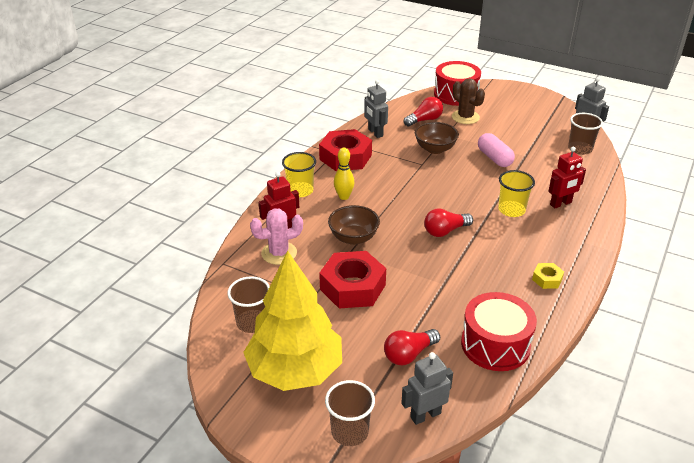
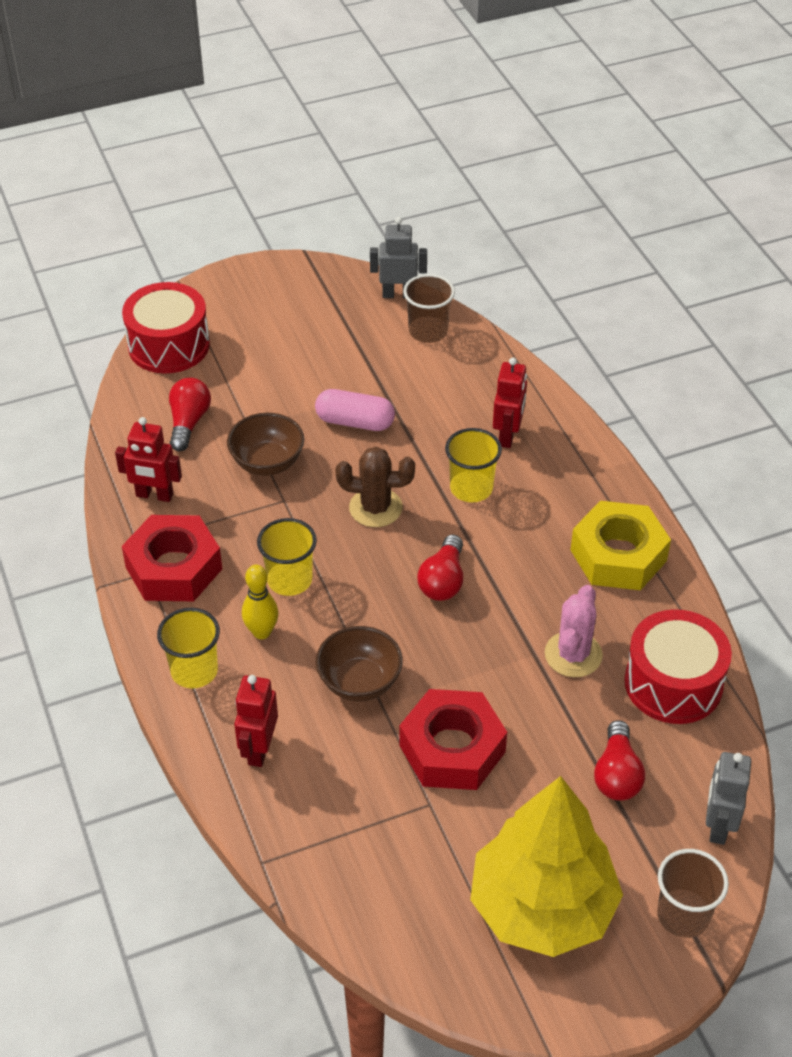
camera: 50 degrees left, 10 degrees up
(252, 322) = (416, 900): brown cup -> none
(279, 253) = (307, 784): pink cactus -> pink cactus (573, 654)
(375, 133) = (154, 495): grey robot -> red robot
(382, 188) = (289, 580): none -> yellow cup
(465, 117) = (233, 378): brown cactus -> brown cactus (375, 508)
(547, 279) = (618, 555): yellow nut -> yellow nut, size x2.14

